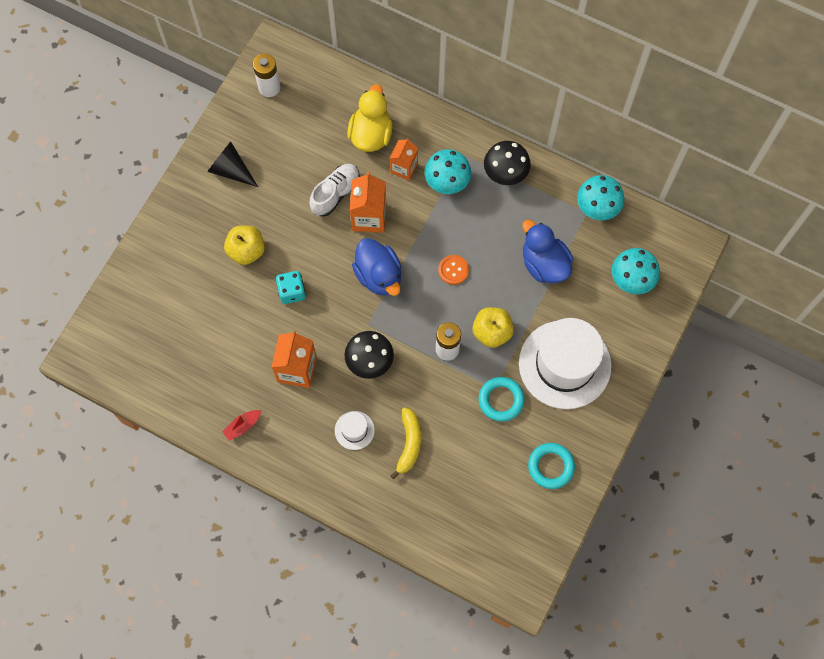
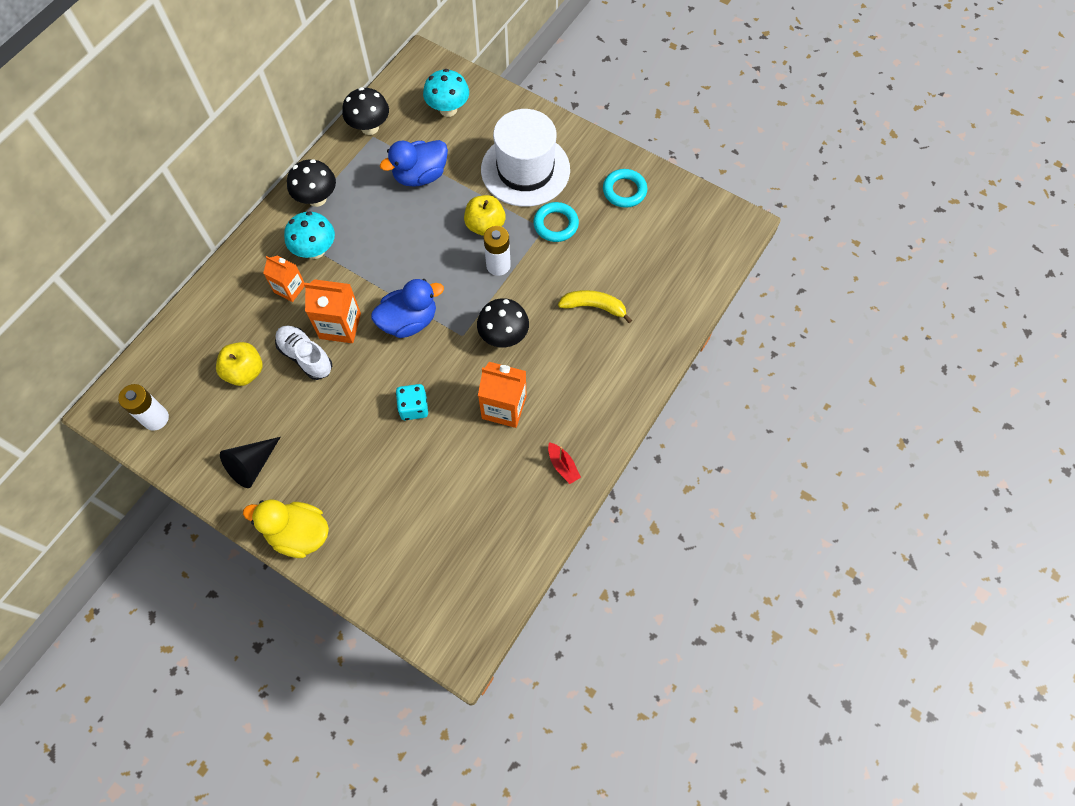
camera: 85 degrees left, 5 degrees down
(246, 251) = (357, 452): yellow apple -> yellow apple (245, 372)
(354, 430) = (576, 355): white hat -> none
(371, 134) = (242, 317): yellow duck -> yellow duck (299, 534)
(453, 270) = (414, 253): orange button -> none
(597, 208) = (370, 127): turquoise mushroom -> black mushroom

